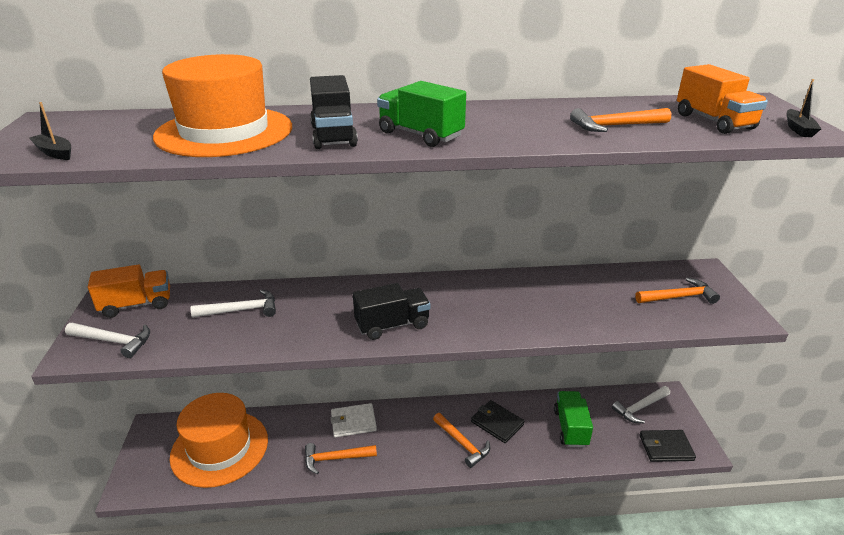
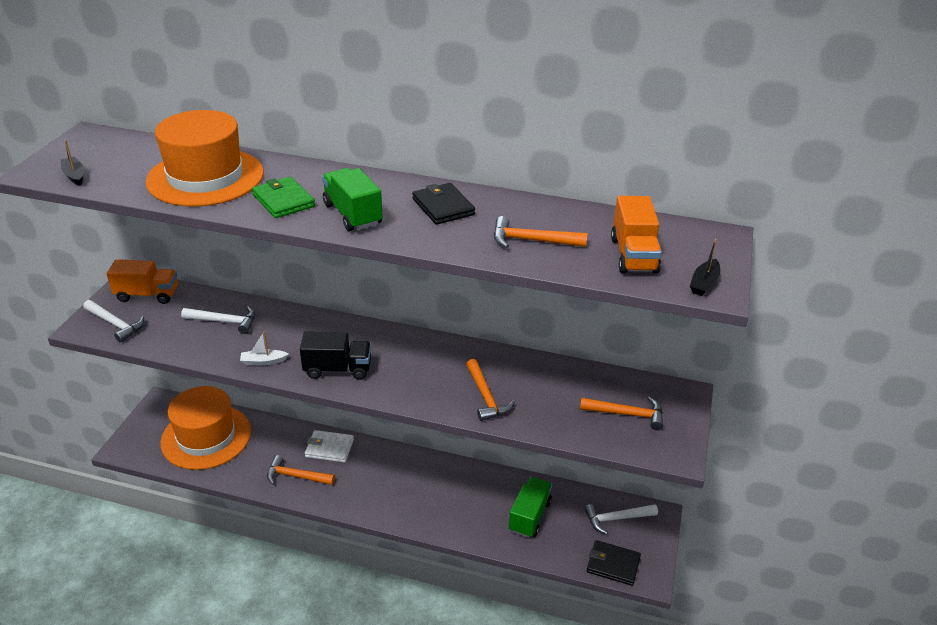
camera: 20 degrees right, 5 degrees up
(309, 337) = (263, 361): none -> white boat
(333, 136) = (283, 200): black truck -> green wallet
(462, 443) = (416, 498): orange hammer -> orange hammer (486, 397)
(497, 423) = (460, 489): black wallet -> black wallet (443, 207)

